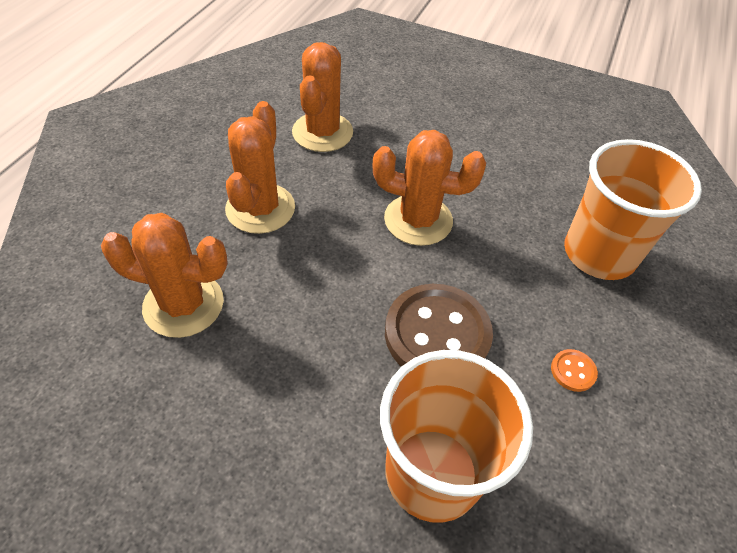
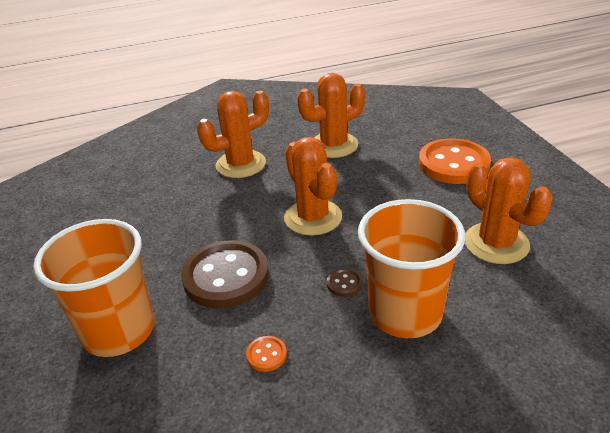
camera: 55 degrees right, 15 degrees down
(183, 304) = (145, 184): orange cactus -> orange cactus (496, 243)
(448, 97) = (453, 164): none -> orange button
(530, 263) = (344, 283): none -> brown button

